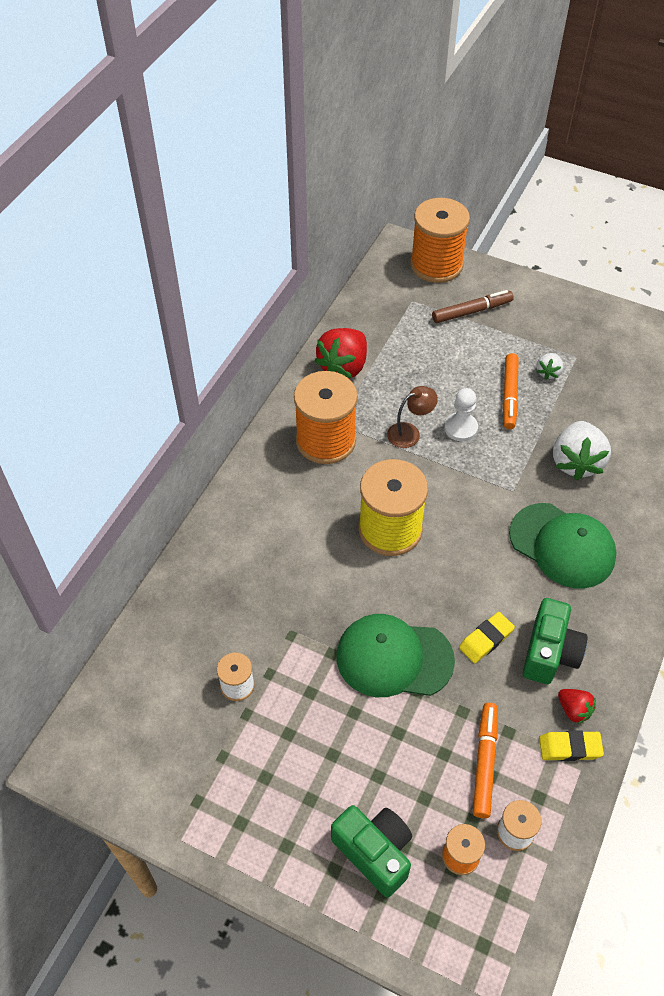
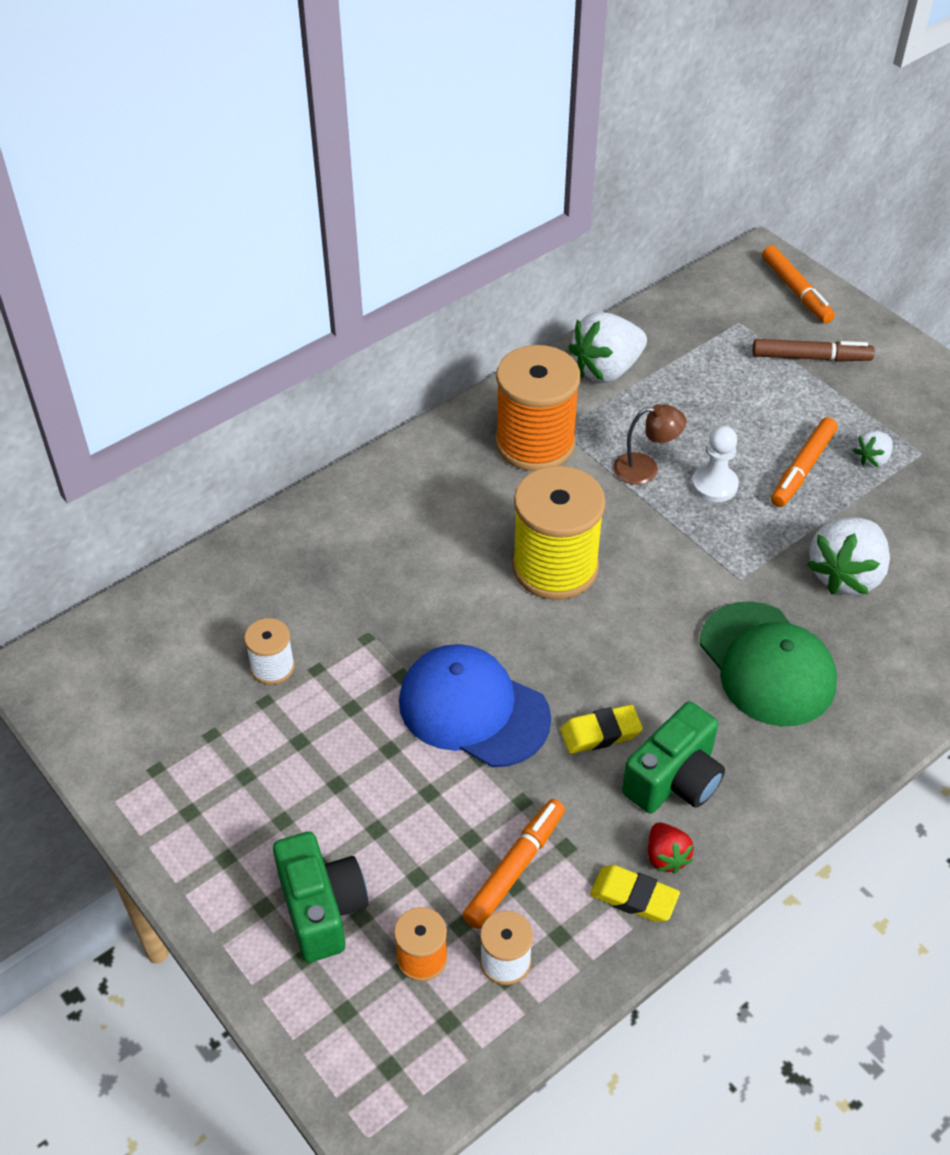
camera: 25 degrees right, 5 degrees down
(343, 367) = (606, 369): red strawberry -> white strawberry
(394, 658) = (473, 709): green cap -> blue cap
(436, 265) = (796, 291): orange spool -> orange marker

